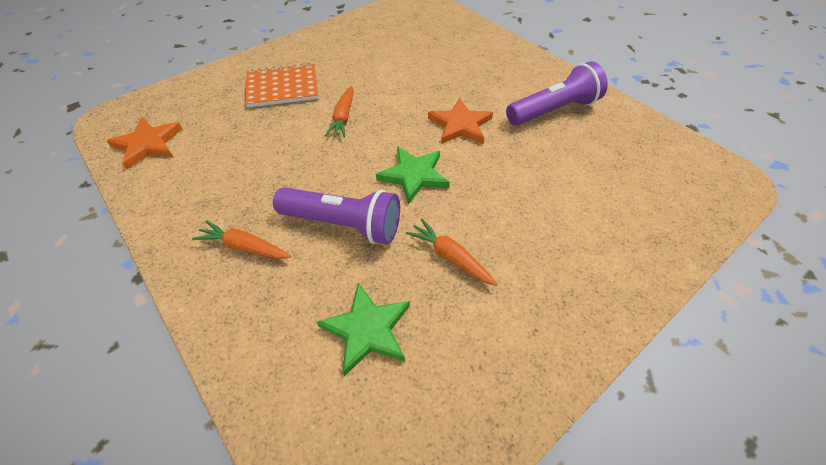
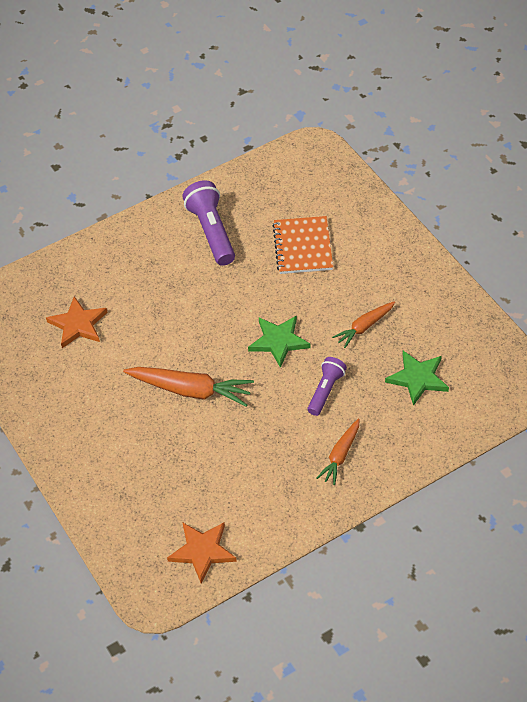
camera: 80 degrees left, 0 degrees up
(282, 88) = (129, 444): orange notebook -> orange notebook (303, 247)
(343, 117) = (190, 390): orange carrot -> orange carrot, size x1.66
(344, 224) = (325, 391): purple flashlight -> purple flashlight, size x0.62
(460, 125) = (219, 302): orange star -> orange star (78, 325)

